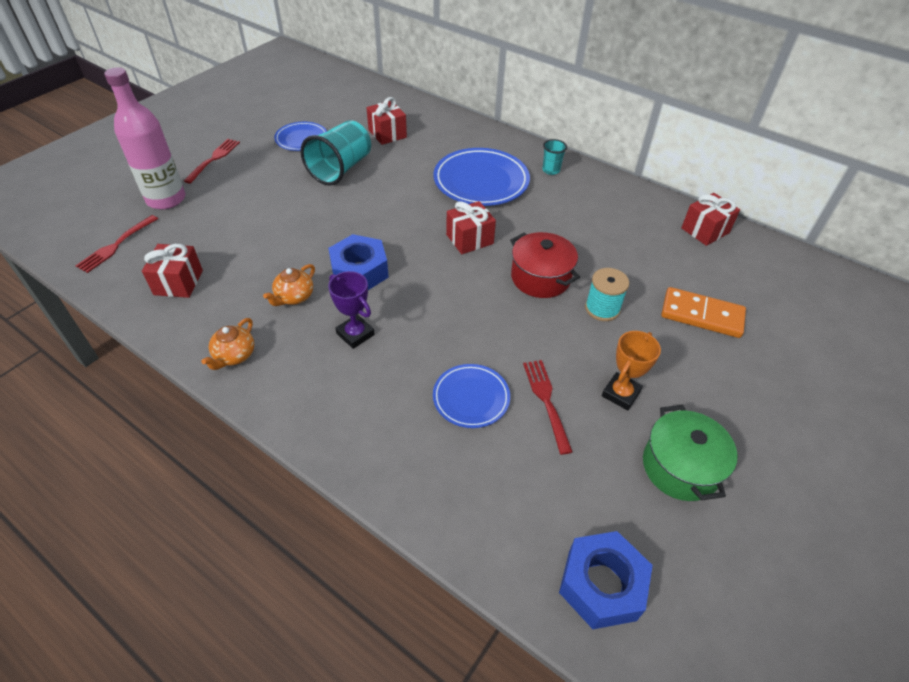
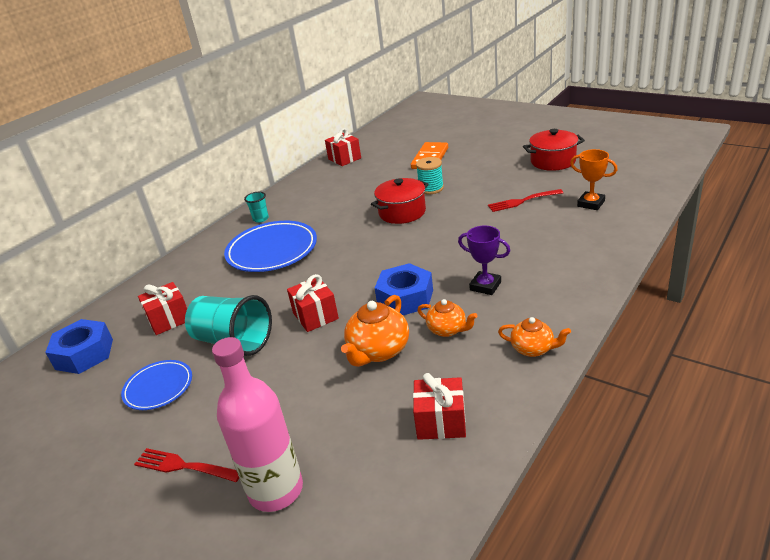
camera: 85 degrees left, 15 degrees down
(117, 245) = (377, 511): red fork -> none
(285, 250) = (378, 351): none -> orange teapot
(355, 334) = (485, 286): purple trophy -> purple trophy turned 75 degrees clockwise
(469, 239) = (357, 247): red gift -> red gift (315, 316)
(471, 398) = (531, 227): blue plate -> none
(601, 585) = (640, 178): blue nut -> blue nut (84, 354)
(620, 394) = (506, 179): orange trophy -> orange trophy (591, 204)
(680, 467) = (553, 161): green pot -> red pot

